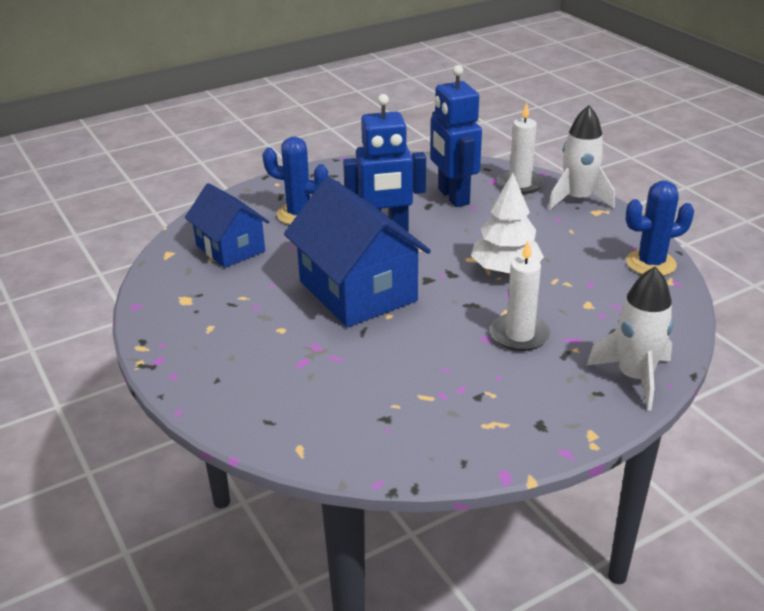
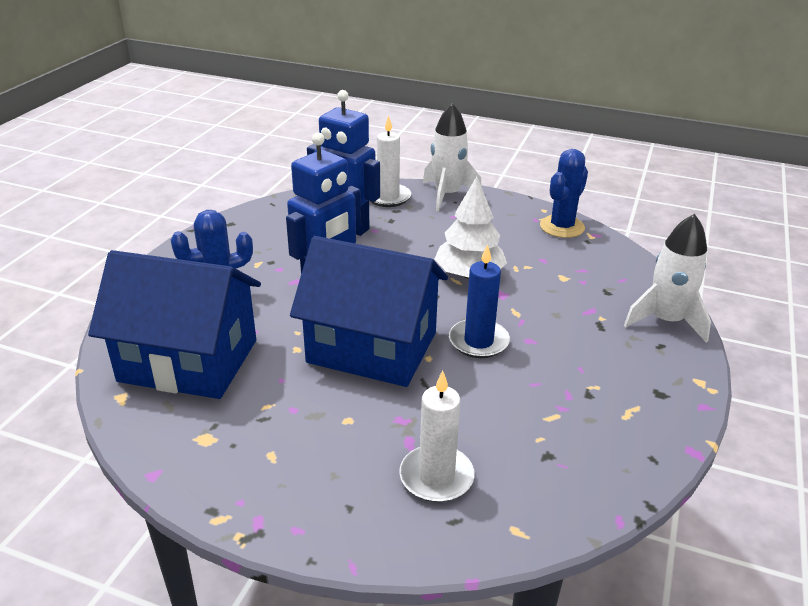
camera: 40 degrees left, 0 degrees up
(230, 248) = (188, 360): blue house -> blue house, size x1.60
(442, 321) = (478, 341): none -> blue candle
(519, 335) = (550, 325): white candle -> white candle (436, 477)

